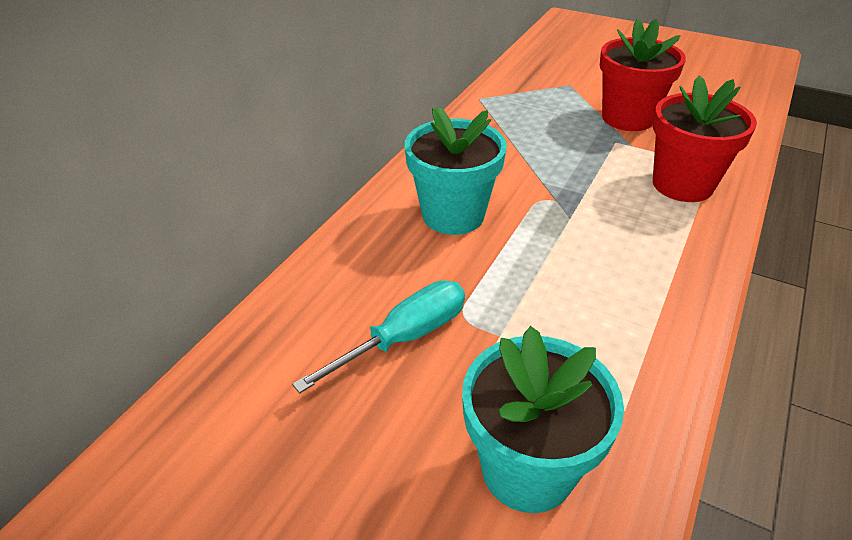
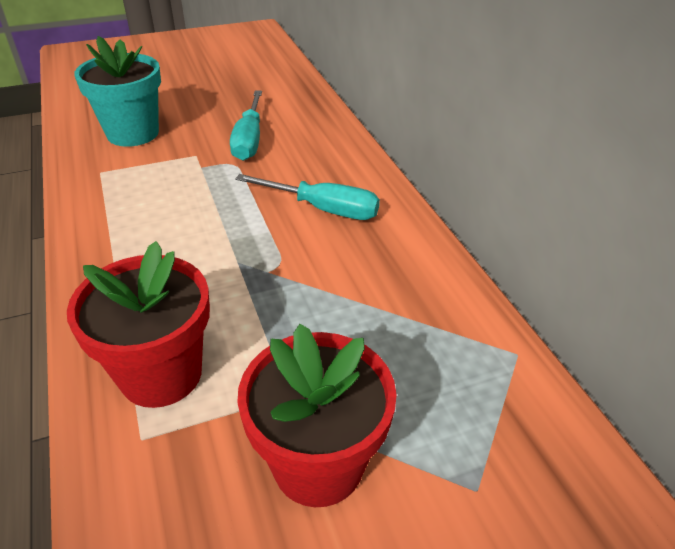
camera: 130 degrees right, 0 degrees up
(453, 215) = (324, 209): turquoise flower pot -> turquoise screwdriver

